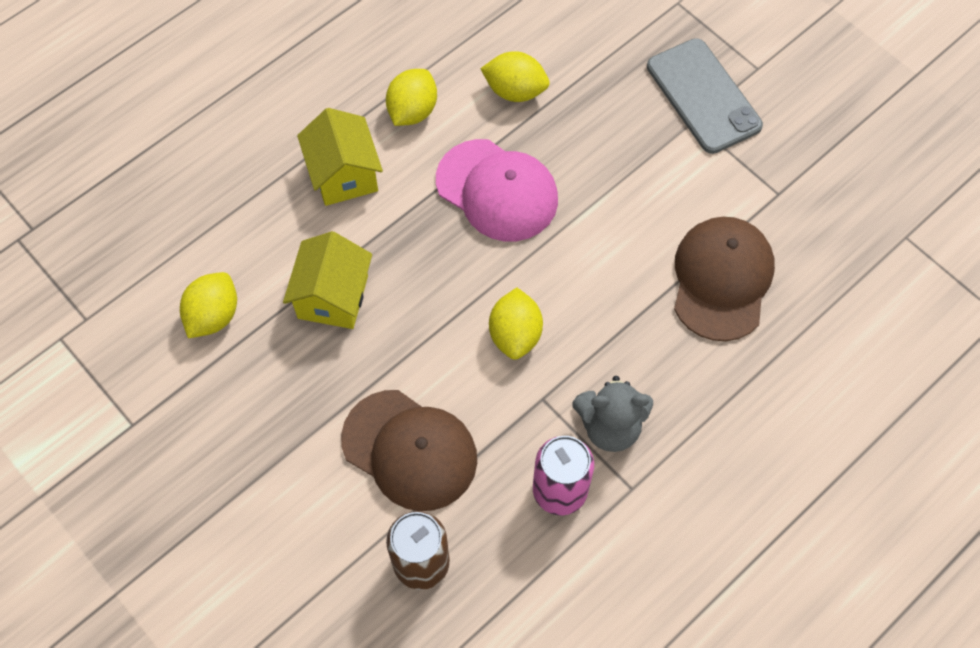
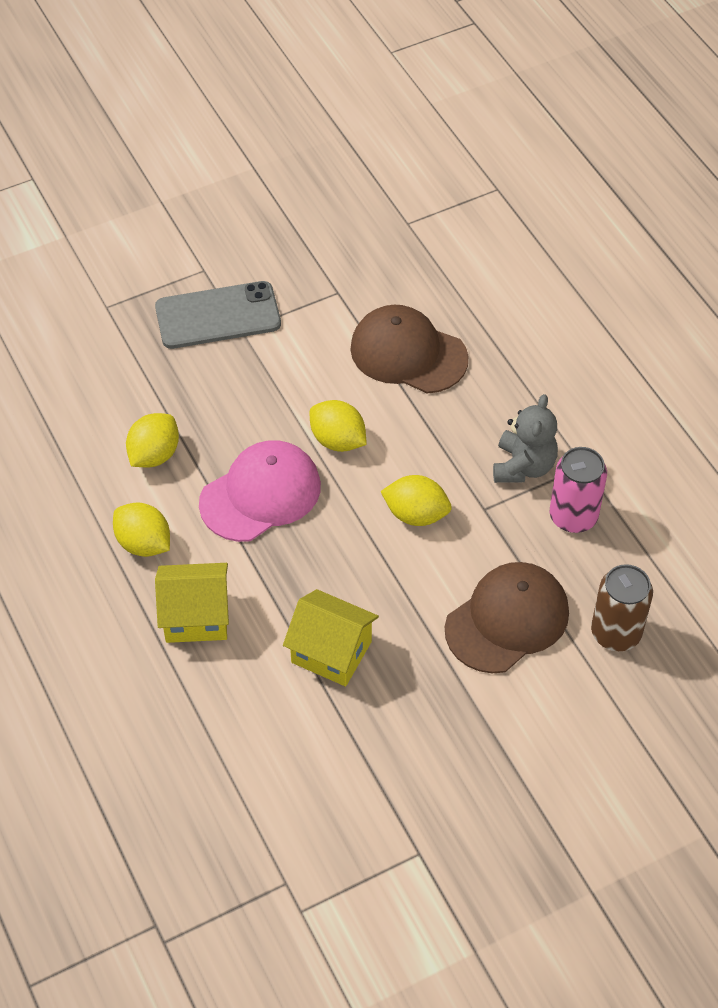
camera: 75 degrees left, 10 degrees down
(213, 316) = (319, 760): yellow lemon -> yellow lemon (338, 440)

